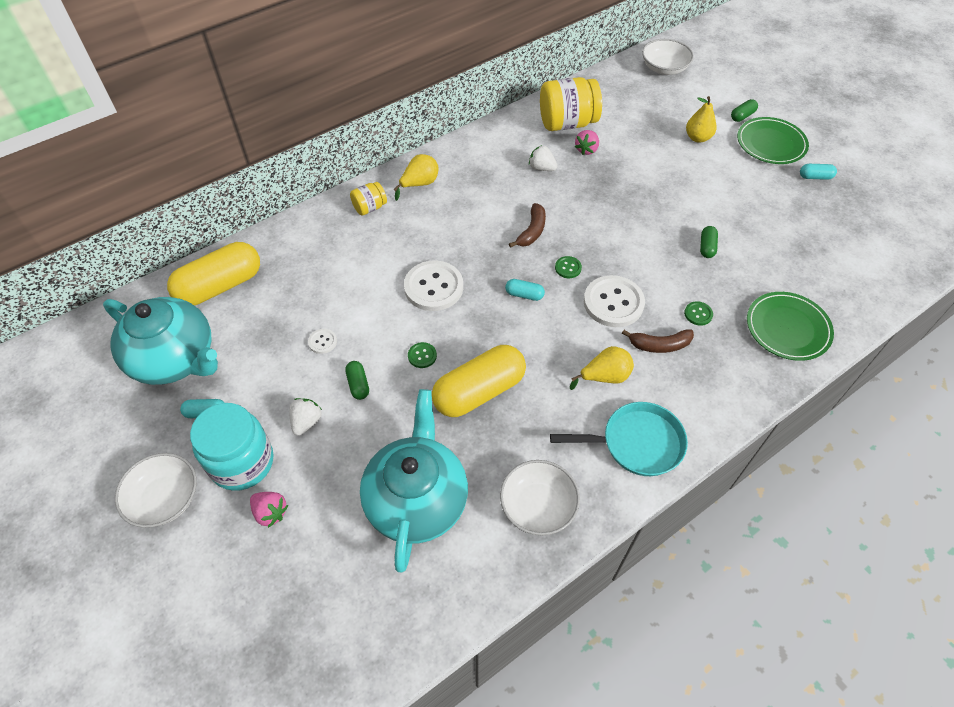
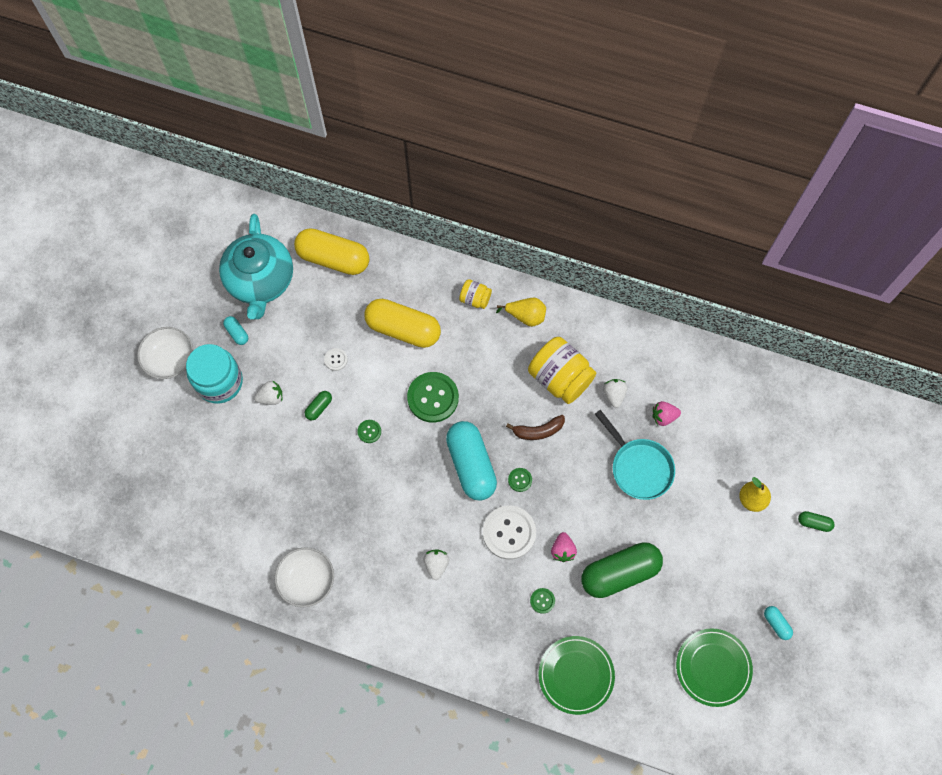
camera: 55 degrees right, 15 degrees up
(270, 512) = (200, 425): pink strawberry -> pink strawberry (562, 550)
(417, 499) = (263, 503): turquoise teapot -> none
(433, 287) = (433, 398): white button -> green button
(479, 391) = (366, 488): yellow capsule -> yellow capsule (403, 329)
(524, 294) = (471, 464): turquoise capsule -> turquoise capsule, size x2.35
(567, 123) = (685, 381): yellow jar -> yellow jar (560, 378)
(604, 377) = (436, 564): yellow pear -> white strawberry
(636, 443) = (395, 617): turquoise pan -> turquoise pan (639, 467)
(659, 345) = (492, 587): brown banana -> none
(664, 68) = (830, 419): white bowl -> none
(706, 247) = (619, 572): green capsule -> green capsule, size x2.35
(771, 143) = (793, 565): green plate -> green plate (713, 667)

